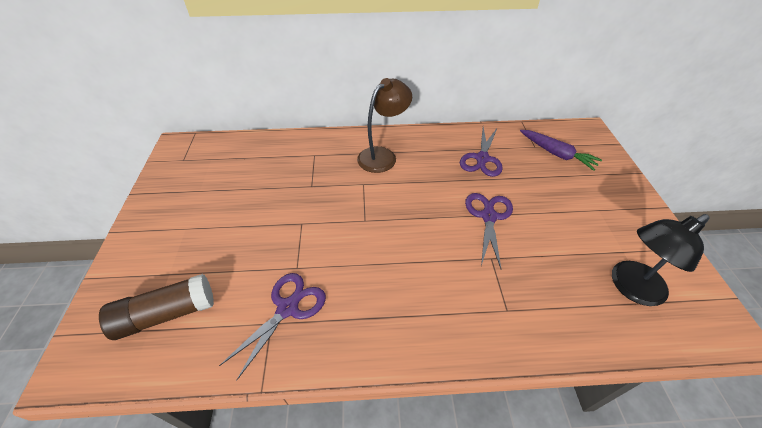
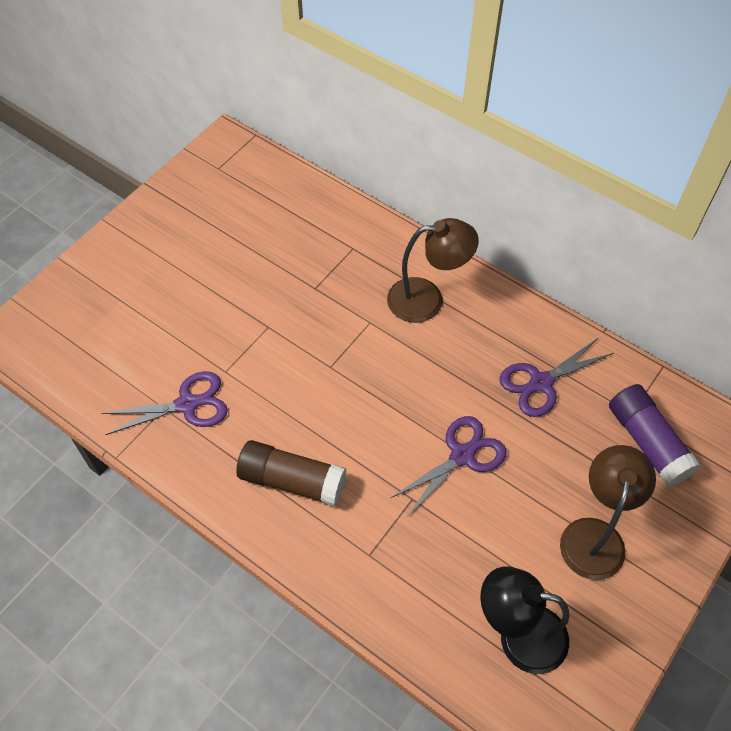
camera: 40 degrees right, 10 degrees up
(166, 314) = (95, 339): brown glue stick -> brown glue stick (292, 480)
(556, 154) = (647, 442): purple carrot -> purple glue stick
(592, 208) = (595, 535): none -> brown lamp

